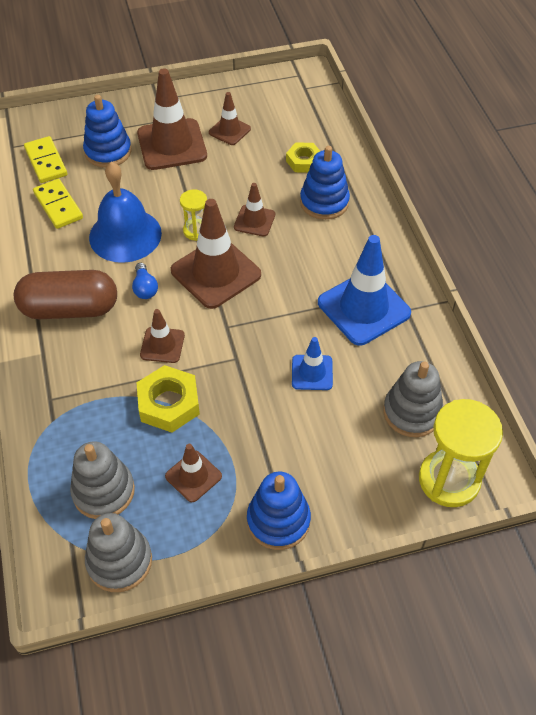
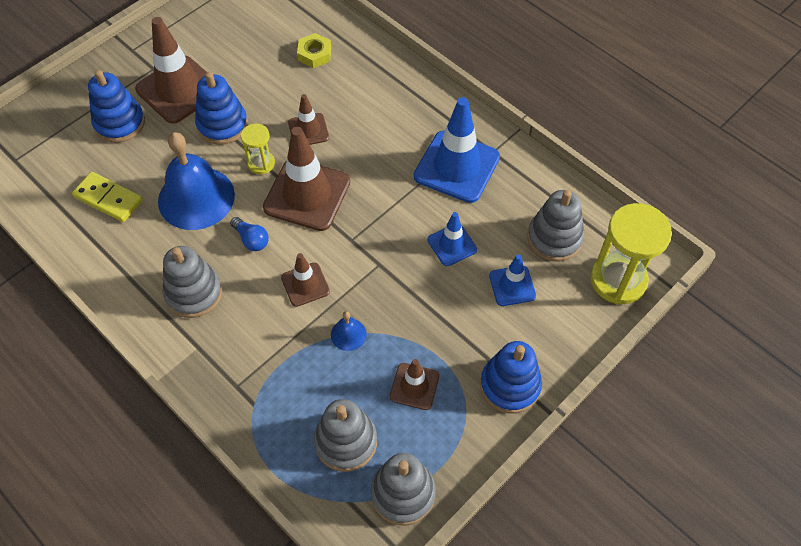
camera: 30 degrees left, 5 degrees up
(46, 162) = (63, 160): yellow domino -> none
(70, 309) = (194, 293): brown capsule -> grey stacking toy
(169, 404) = (348, 334): yellow nut -> blue bell
(229, 131) = (225, 53): brown traffic cone -> none
(324, 202) = (359, 85): blue stacking toy -> blue stacking toy (222, 125)
(342, 435) = (512, 286): none -> blue traffic cone

